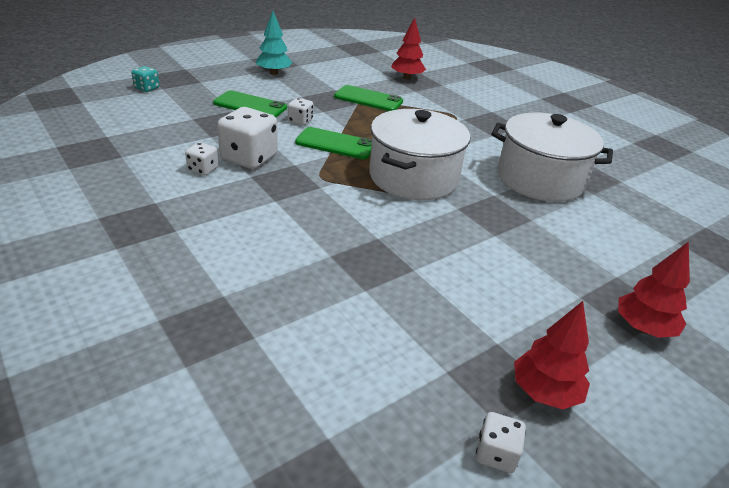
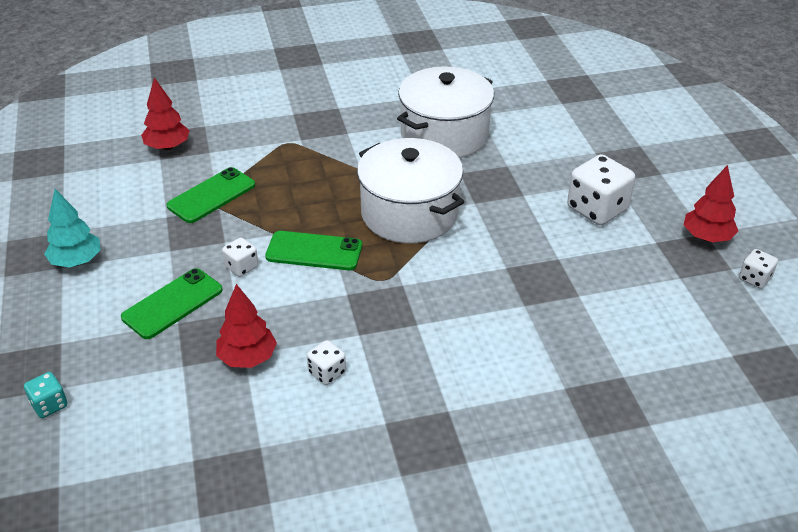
camera: 65 degrees left, 5 degrees up
(249, 158) = (316, 328): white dice -> white dice (597, 209)
(335, 144) = (314, 251): green phone -> green phone turned 60 degrees clockwise
(643, 328) = (654, 166): red tree -> red tree (247, 358)

